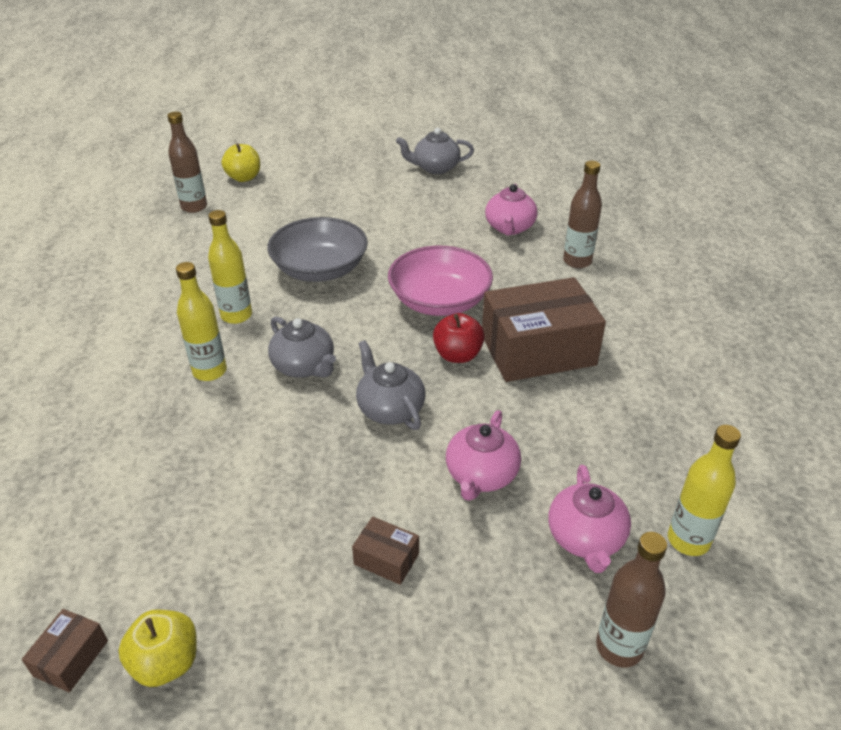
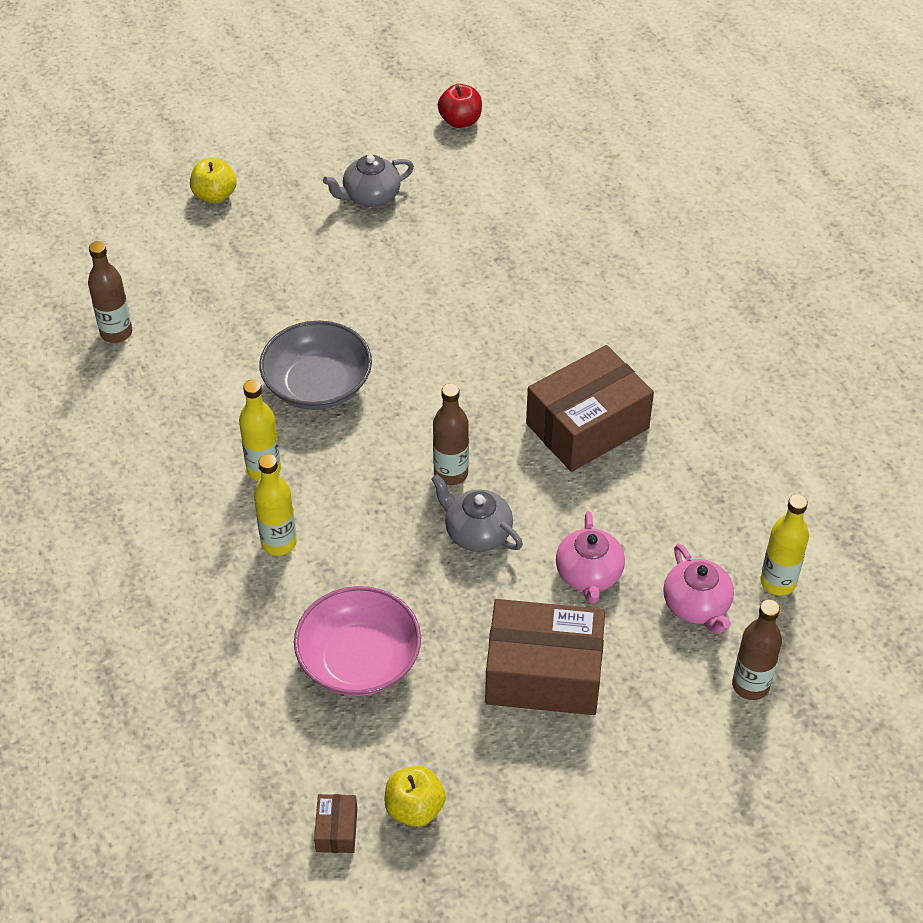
camera: 20 degrees left, 10 degrees up
(244, 178) = (147, 270): yellow apple -> yellow apple (215, 195)
(304, 366) = (370, 510): grey teapot -> none
(386, 559) = (544, 673): brown box -> brown box, size x2.36
(439, 301) = (465, 392): pink bowl -> pink bowl (359, 660)
(457, 355) = (513, 454): red apple -> red apple (460, 121)
(509, 228) = (496, 270): pink teapot -> none
(577, 261) = (585, 300): brown bottle -> brown bottle (451, 473)

